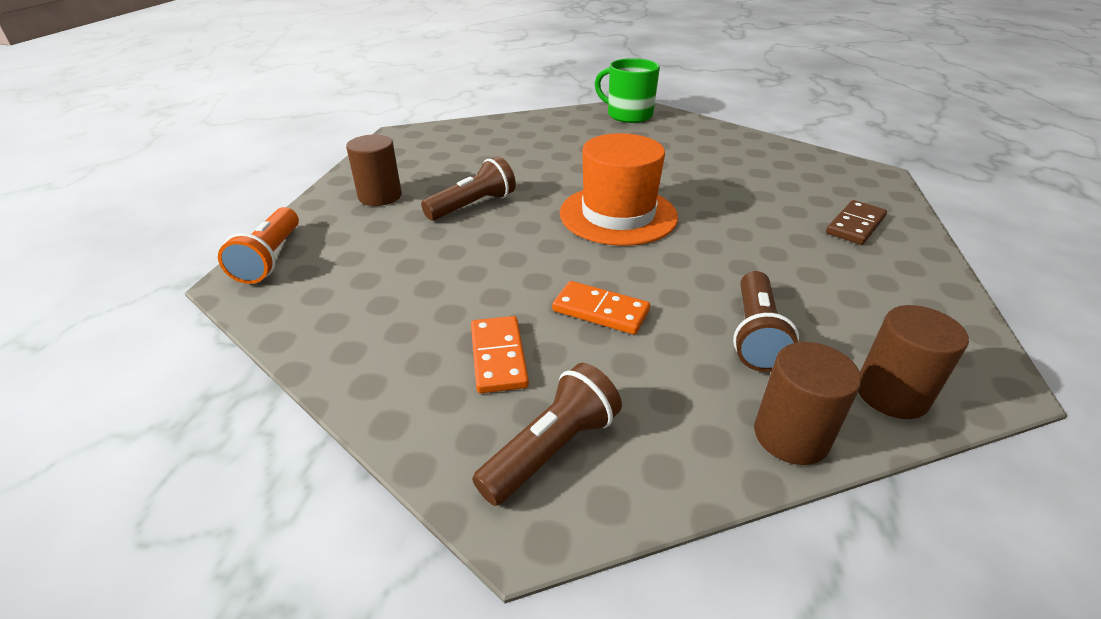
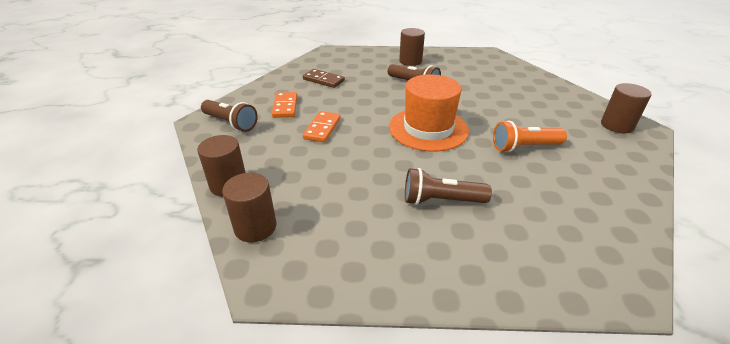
camera: 80 degrees right, 0 degrees up
(270, 258) = (346, 52): orange flashlight -> orange flashlight (524, 147)
(498, 357) = (285, 106): orange domino -> orange domino turned 75 degrees counterclockwise
(628, 115) = (617, 125): green mug -> brown cylinder
(755, 335) = (307, 178): brown flashlight -> brown flashlight (441, 200)
(855, 225) = (475, 248): brown domino -> brown domino (323, 80)

